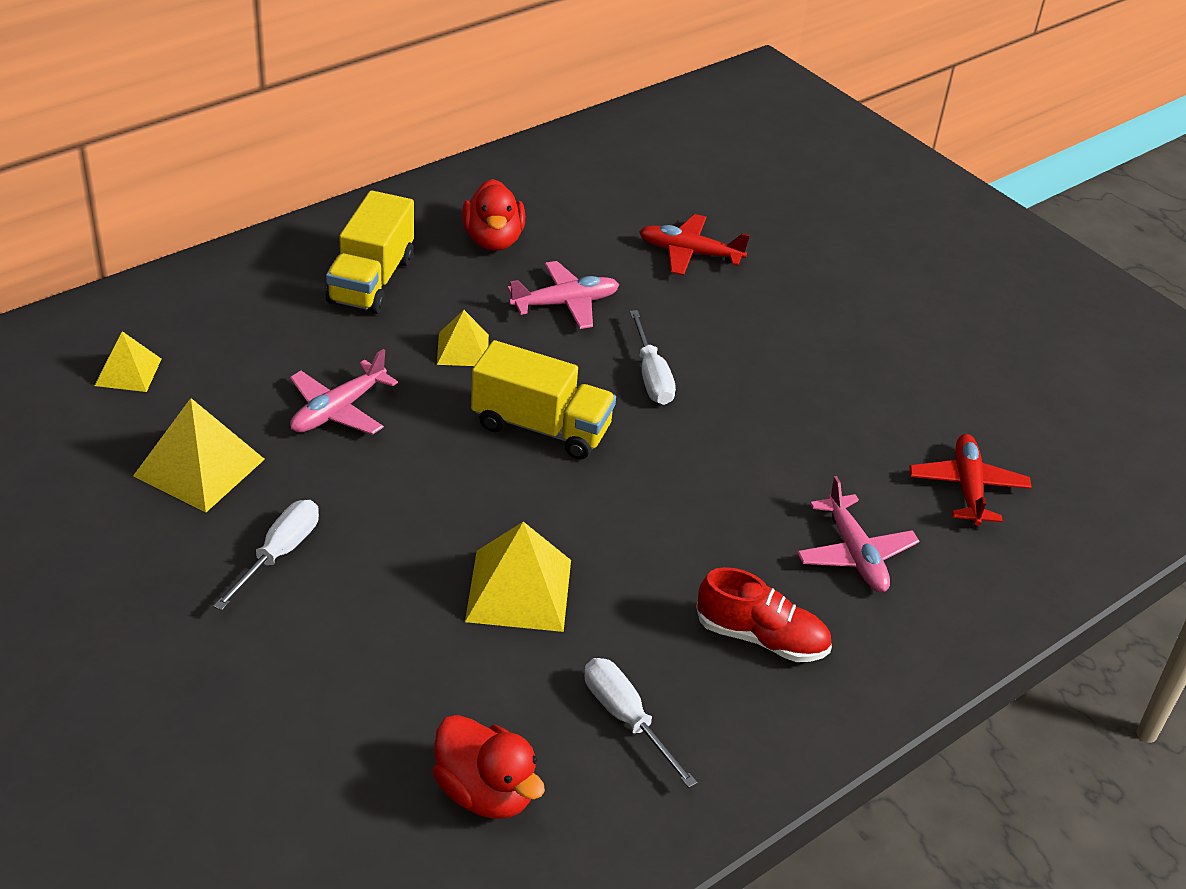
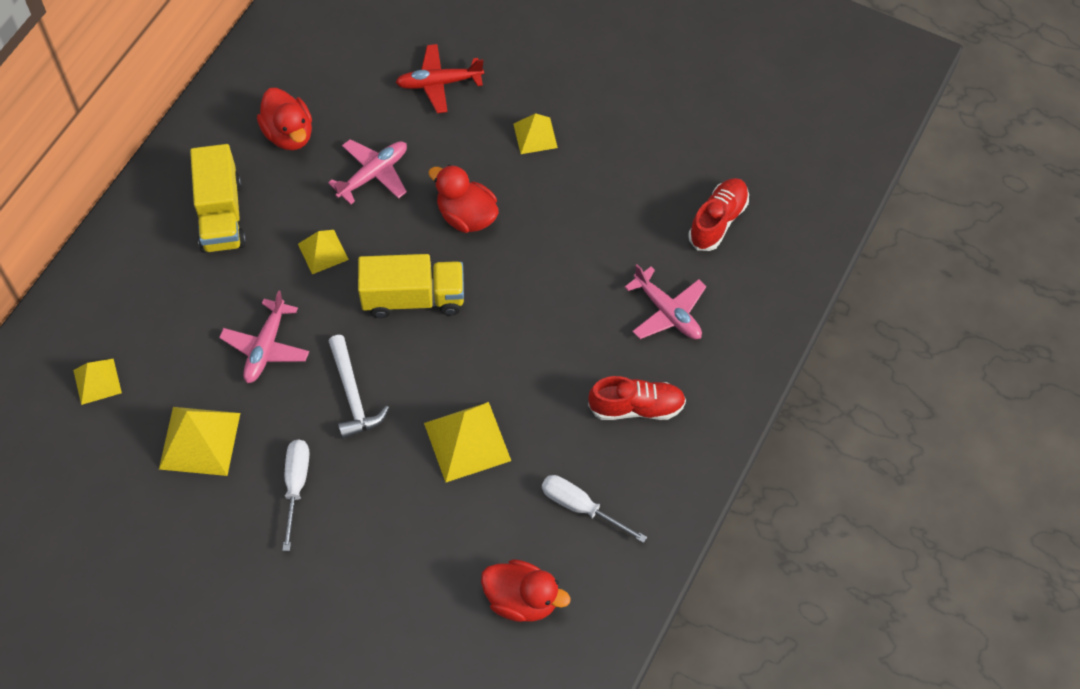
camera: 20 degrees left, 20 degrees up
(408, 491) = (353, 394): none -> white hammer
(651, 376) = (466, 216): white screwdriver -> red duck
(776, 333) = (535, 135): none -> yellow pyramid
(967, 487) = (718, 221): red plane -> red shoe

